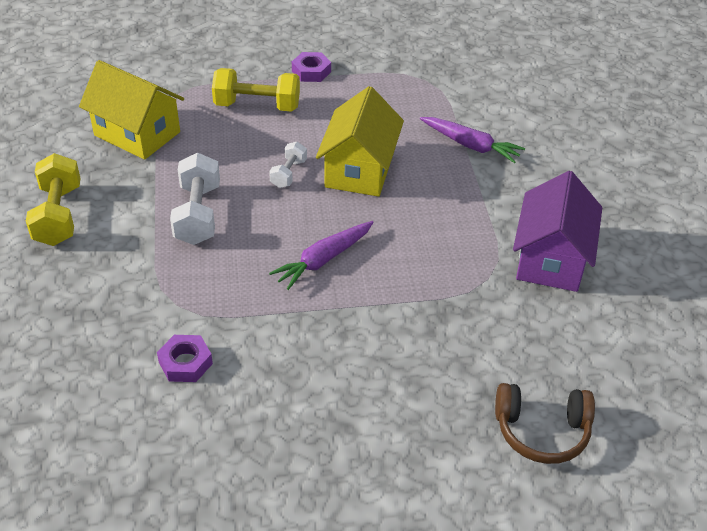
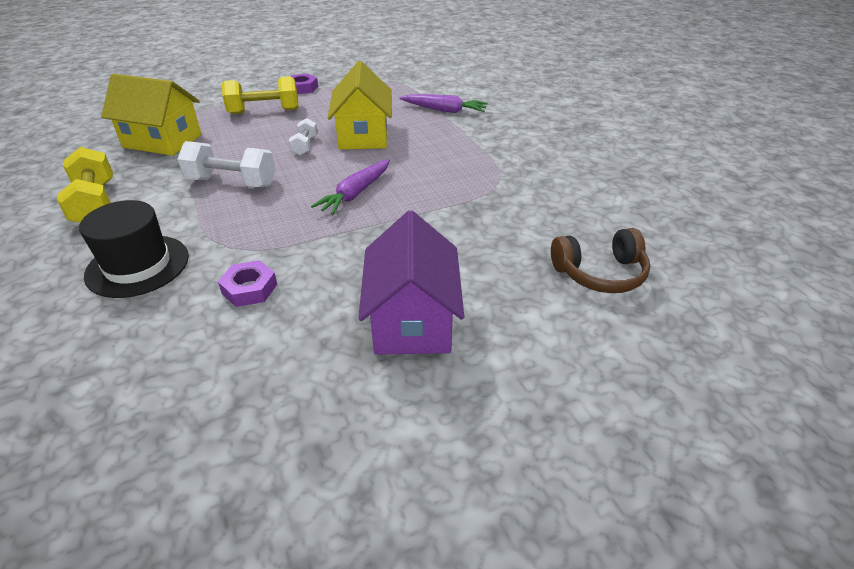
camera: 15 degrees left, 5 degrees down
(88, 308) = (138, 266): none -> black hat
(198, 214) = (232, 182): white dumbbell -> white dumbbell turned 60 degrees counterclockwise
(551, 259) = (541, 163): purple house -> purple house (412, 320)

